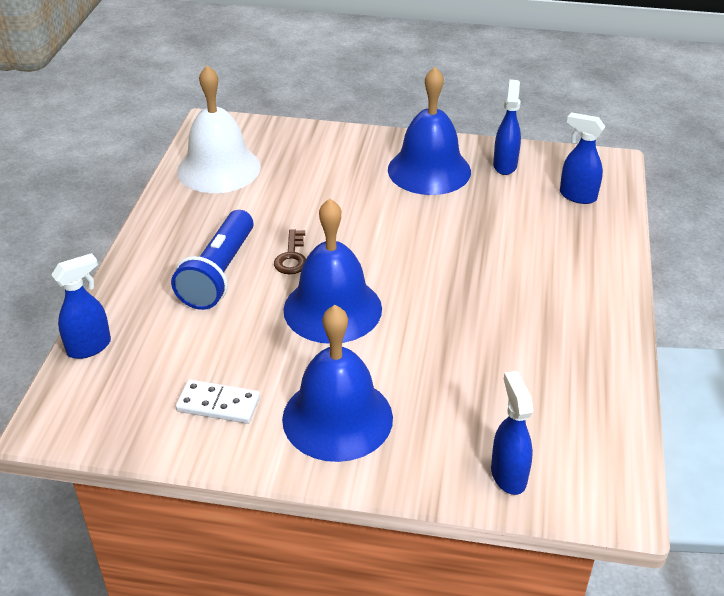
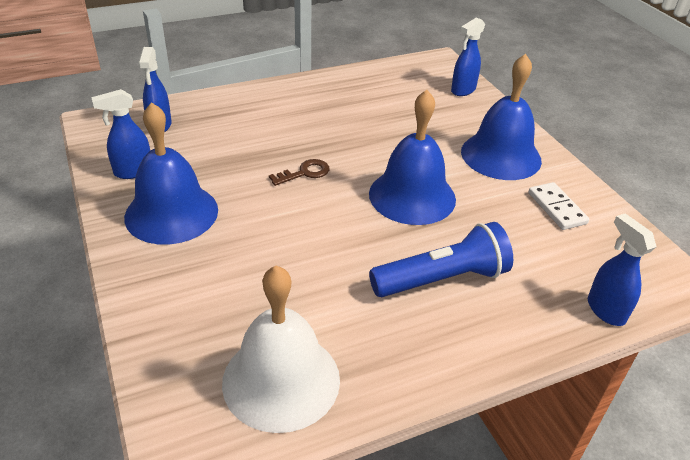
camera: 125 degrees left, 0 degrees up
(90, 347) = (605, 310): blue spray bottle -> blue spray bottle turned 45 degrees clockwise
(292, 257) = (376, 244): brown key -> brown key (305, 173)

